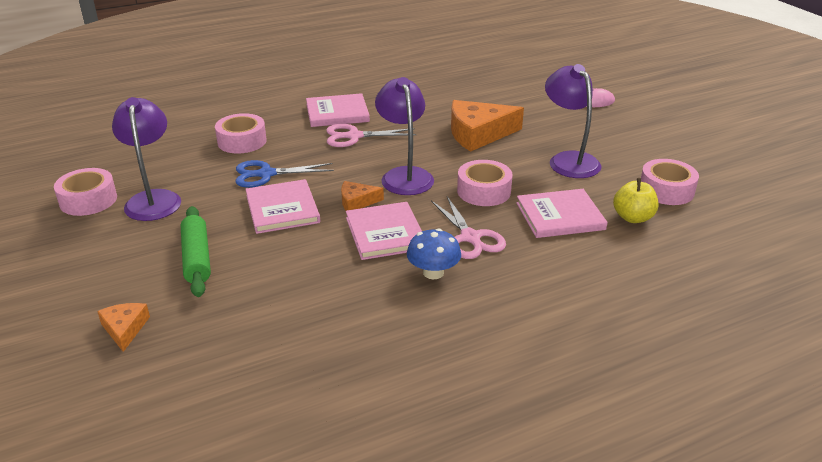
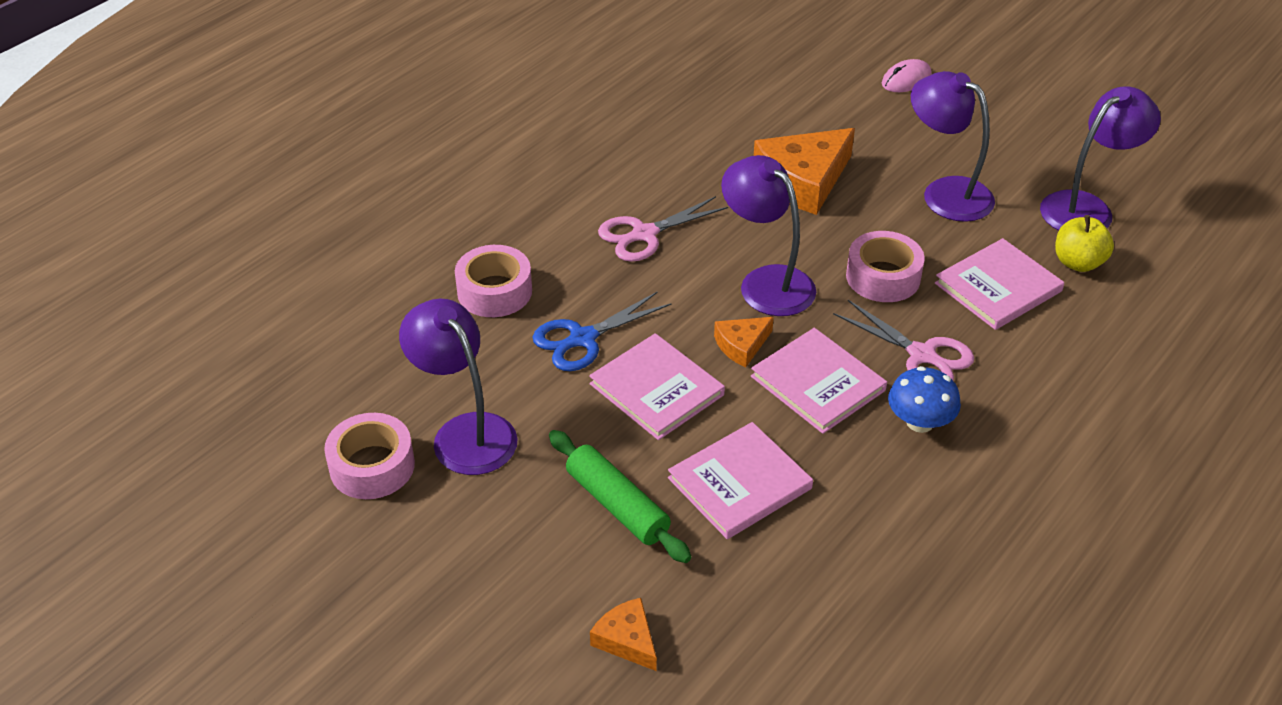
camera: 25 degrees left, 10 degrees up
(337, 113) = (584, 198): pink book -> pink book (740, 483)
(666, 190) = (1086, 207): pink tape -> purple lamp

